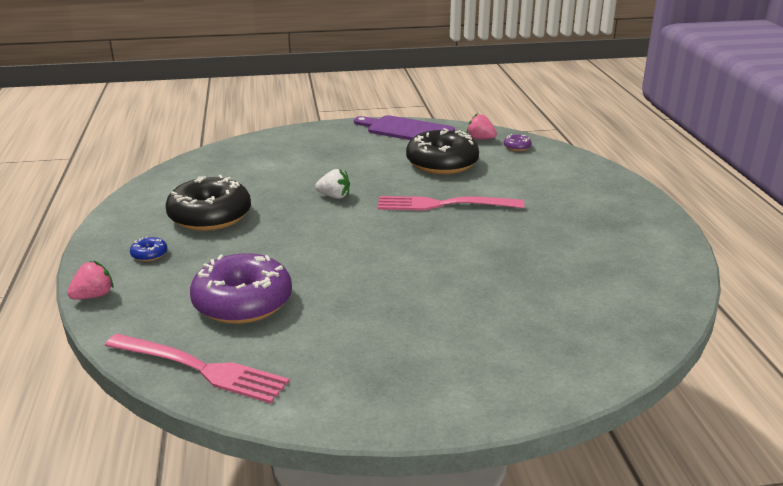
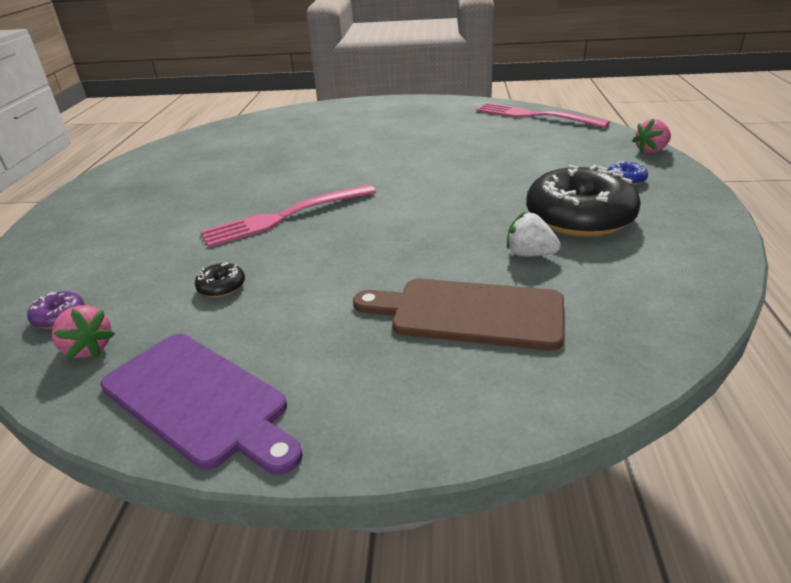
camera: 165 degrees left, 5 degrees up
(243, 302) = (515, 144): purple donut -> none
(294, 161) = (469, 313): none -> brown cutting board
(334, 196) = (414, 236): white strawberry -> white strawberry (529, 254)
(442, 163) = (221, 287): black donut -> black donut, size x0.40
(443, 205) = (284, 217): pink fork -> pink fork turned 135 degrees clockwise

